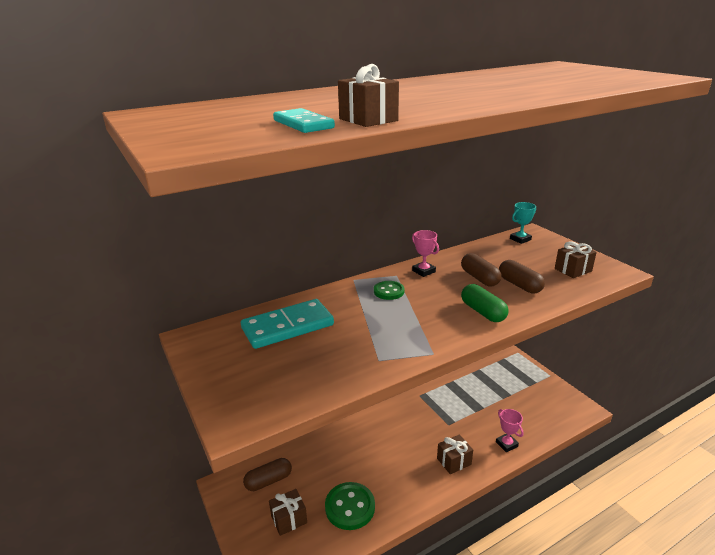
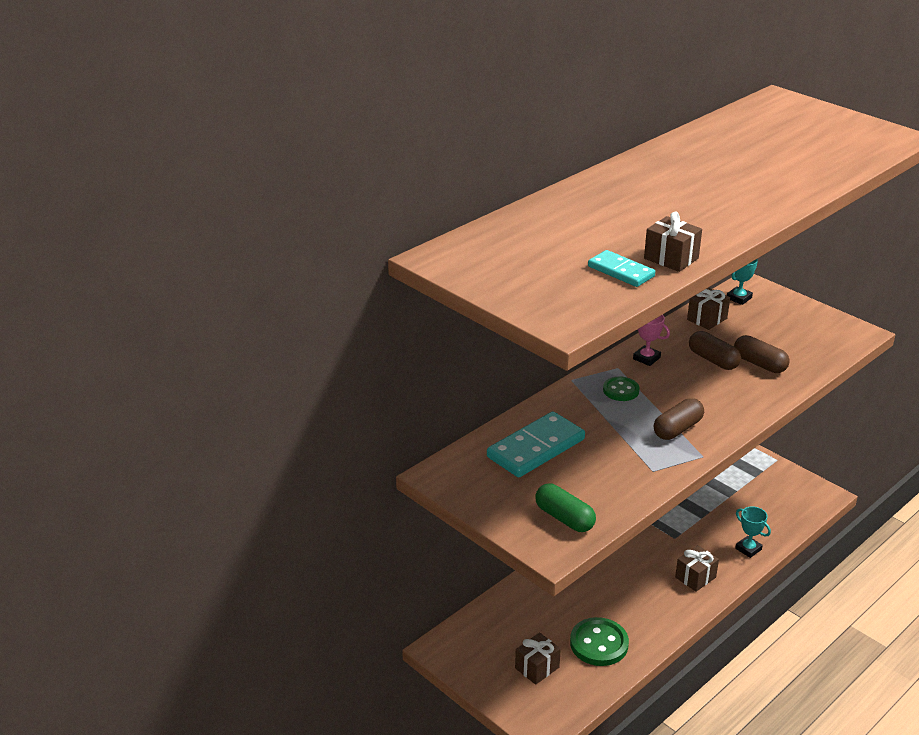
camera: 15 degrees left, 5 degrees up
(268, 481) = (491, 634): brown capsule -> brown capsule (677, 429)
(482, 312) = (733, 403): green capsule -> green capsule (564, 518)
(506, 444) = (748, 549): pink trophy -> turquoise trophy
(573, 270) = (810, 336): brown gift -> brown gift (707, 319)

